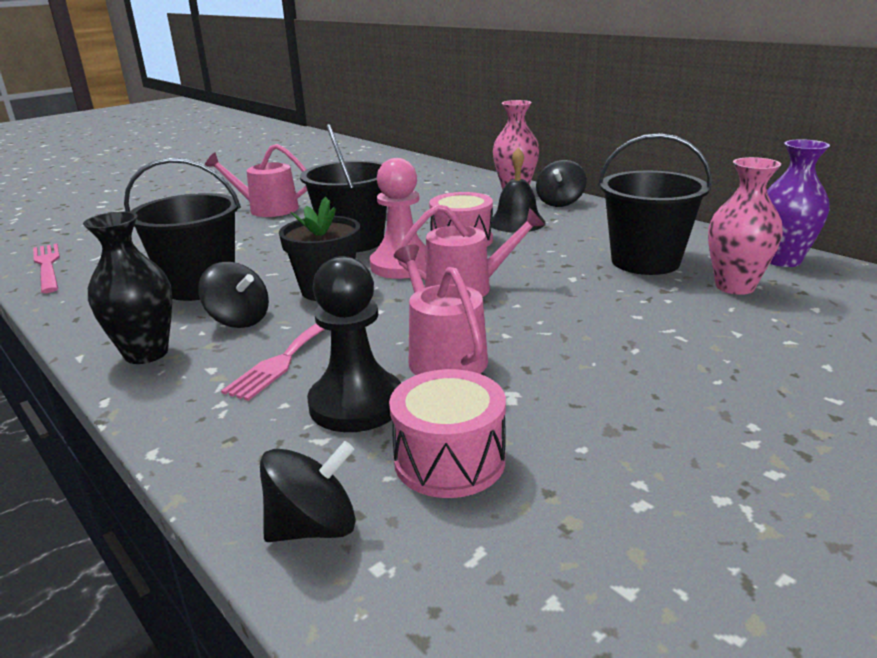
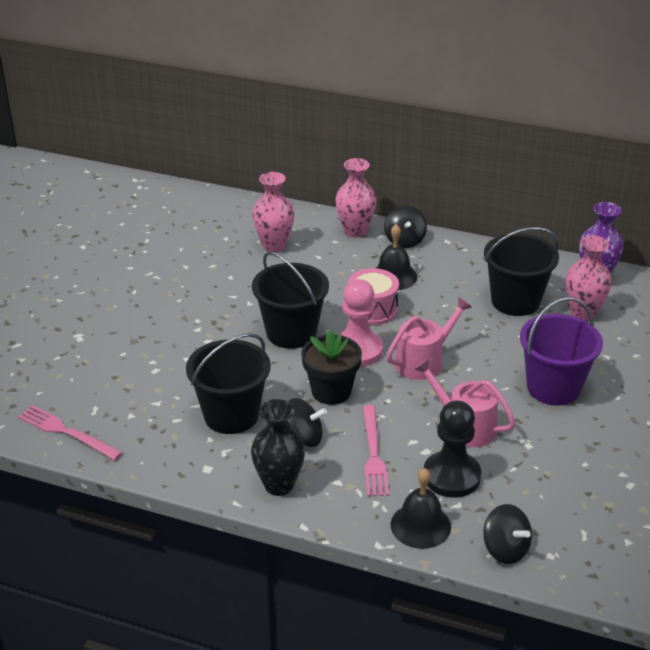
camera: 30 degrees left, 10 degrees up
(237, 448) = (420, 525): none -> black bell
(267, 209) = (165, 308): pink watering can -> none
(313, 527) = (505, 549): black spinning top -> black spinning top turned 105 degrees clockwise
(423, 189) = (274, 245): none -> pink vase
(449, 460) = (531, 493): pink drum -> none
(618, 347) = (553, 387): none -> purple bucket

